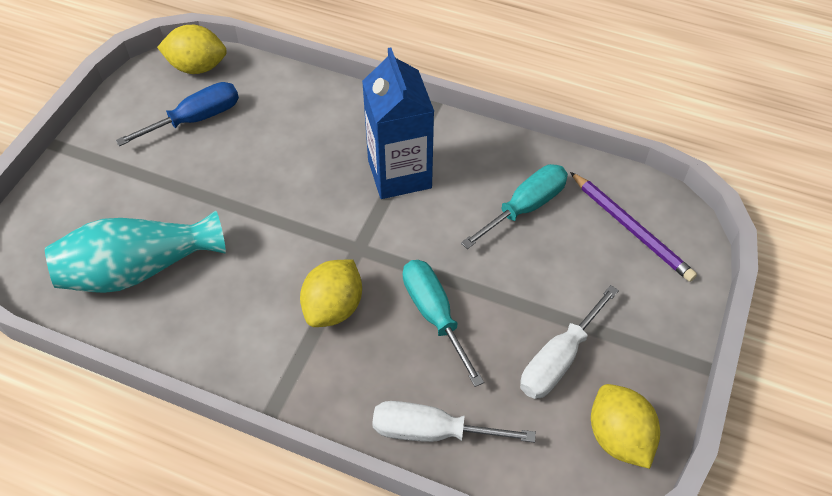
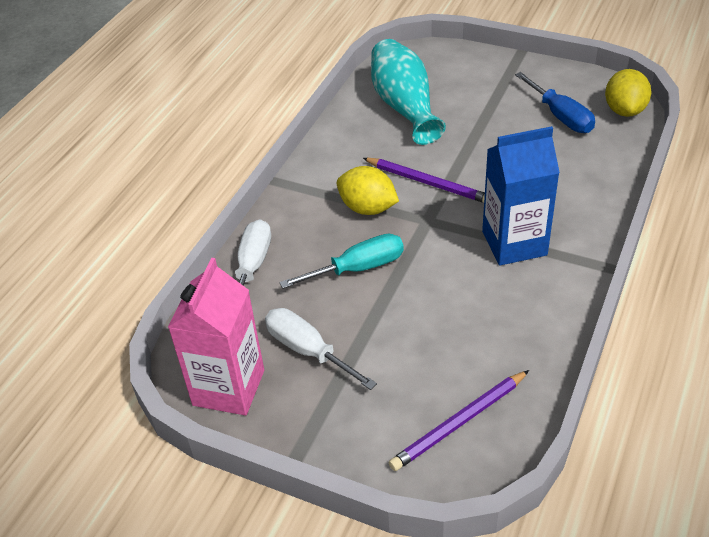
camera: 95 degrees right, 10 degrees down
(294, 246) = (428, 183): none -> purple pencil
(525, 207) = (481, 335): turquoise screwdriver -> none
(618, 437) = (228, 388): yellow lemon -> pink carton

